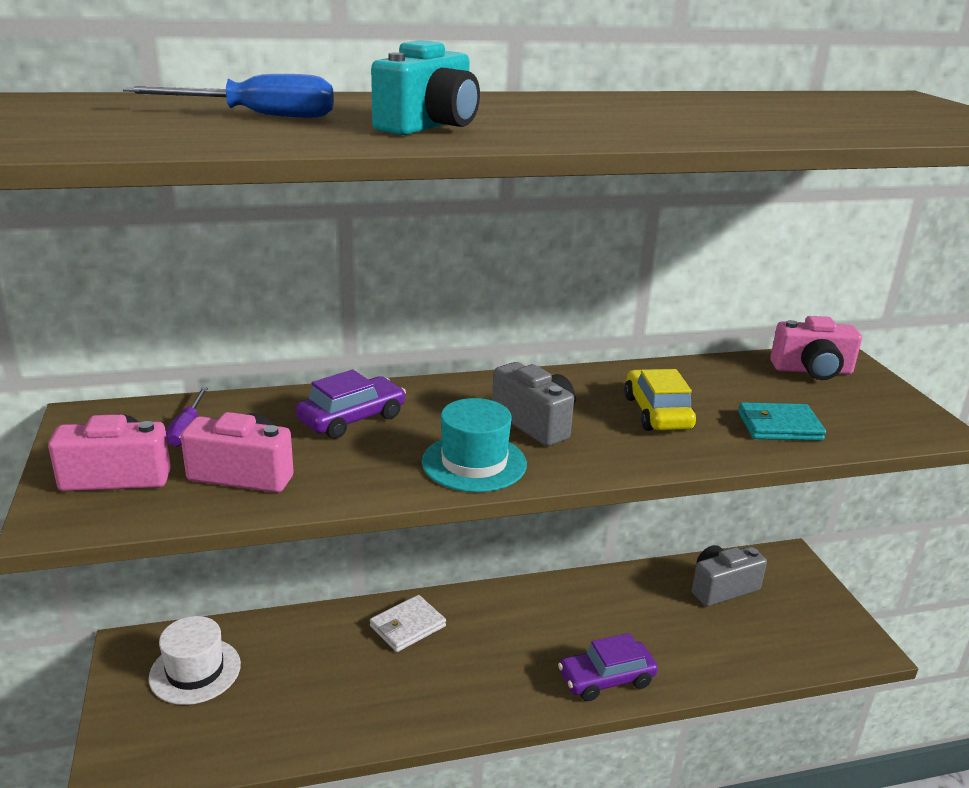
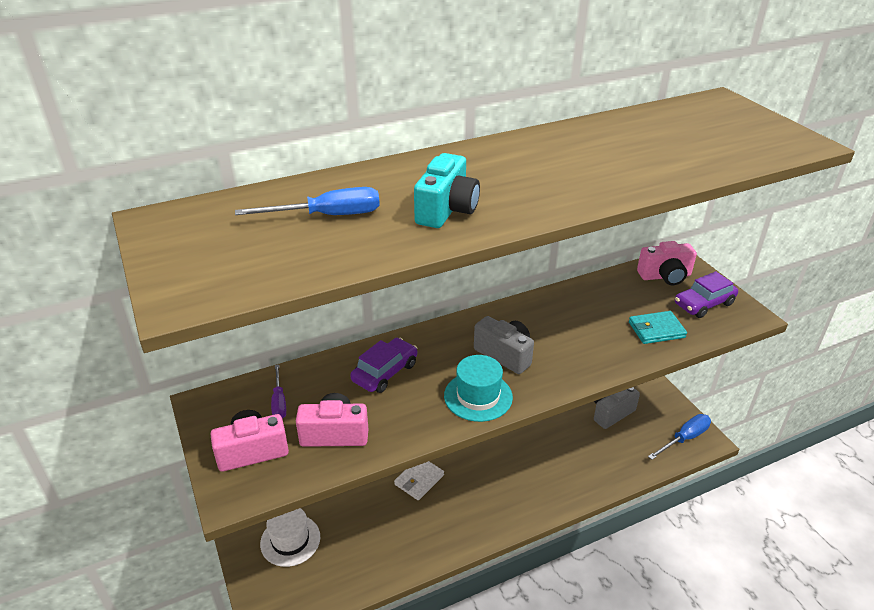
camera: 10 degrees left, 10 degrees up
(606, 679) = (555, 493): purple car -> purple car (704, 304)
(657, 413) = (578, 331): yellow car -> none
(830, 639) = (684, 438): none -> blue screwdriver

